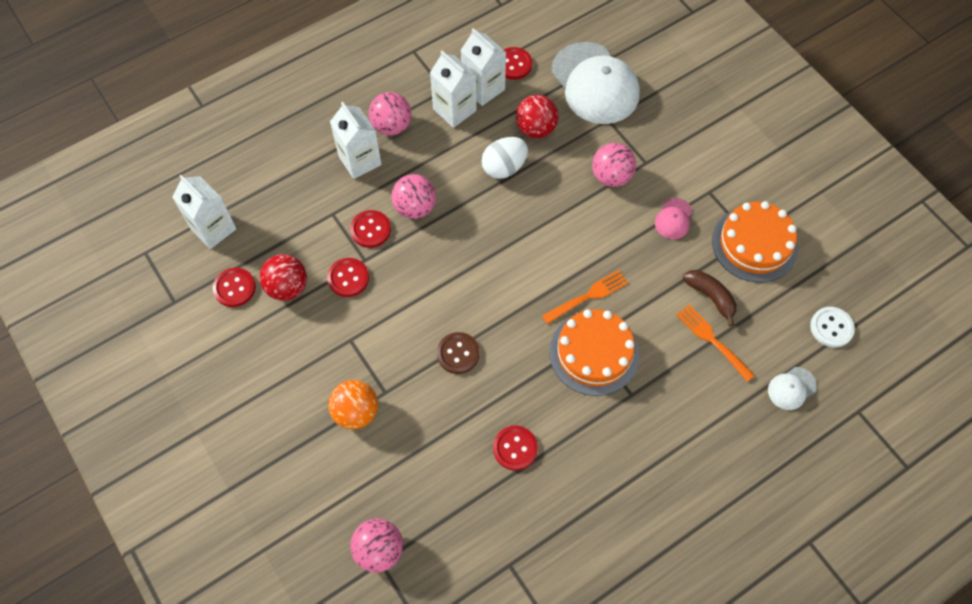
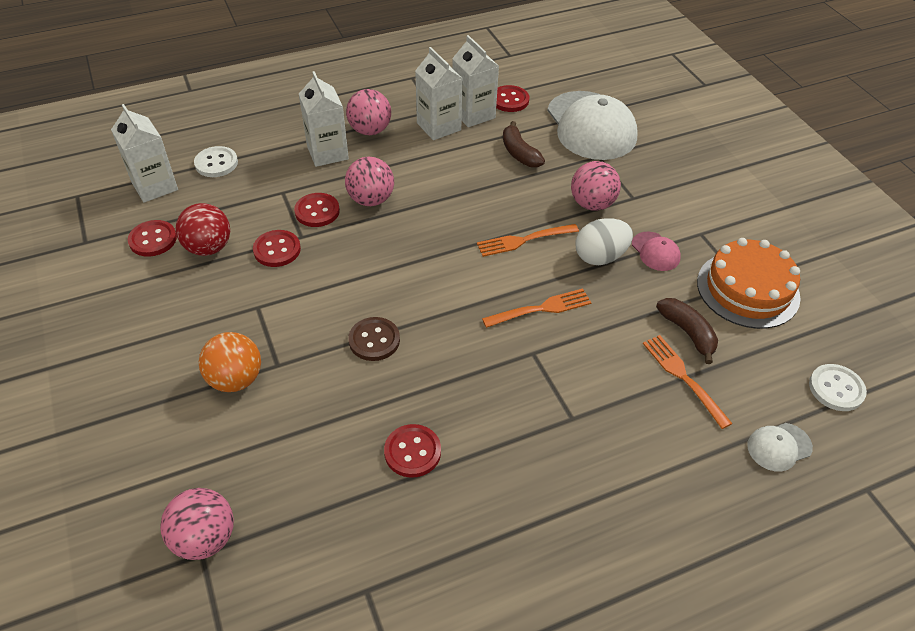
camera: 10 degrees right, 15 degrees down
(260, 191) = (216, 163): none -> white button
(504, 167) = (477, 180): white egg -> white egg (600, 257)
(536, 129) = (519, 153): red ball -> brown banana
(560, 227) = (524, 240): none -> orange fork
(594, 353) = (535, 366): orange cake -> none
(673, 219) = (655, 251): pink cap -> pink cap turned 60 degrees counterclockwise

